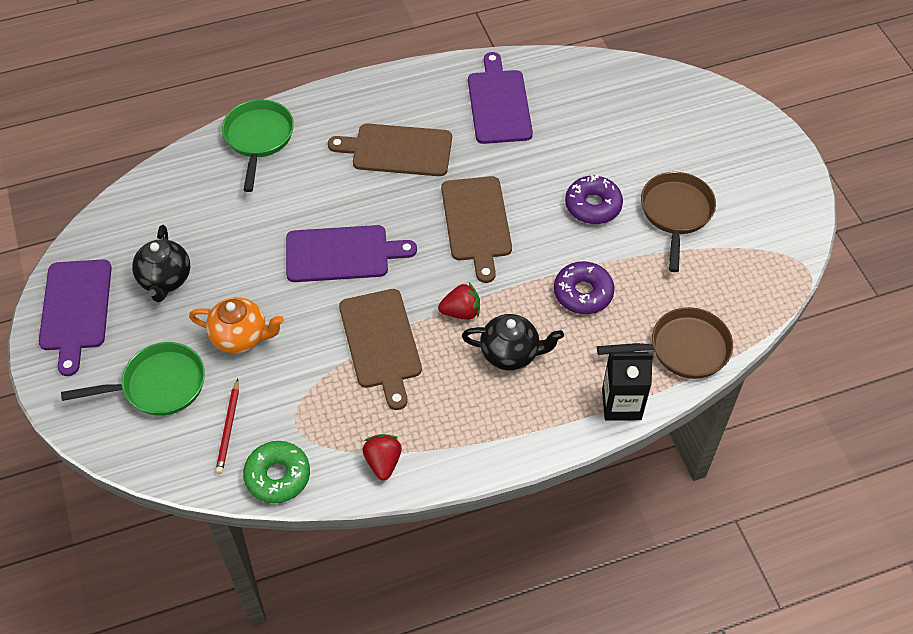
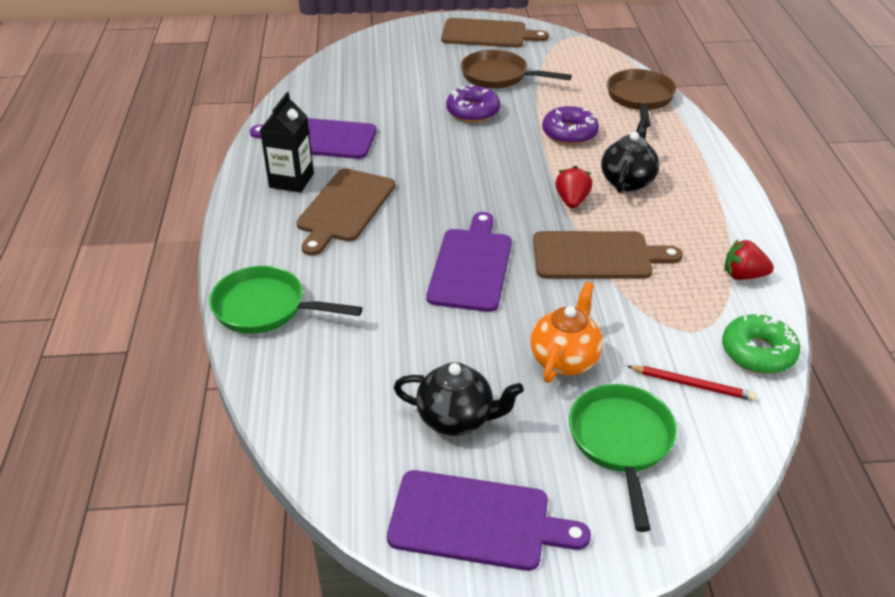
camera: 75 degrees left, 15 degrees down
(477, 222) = (465, 175): brown cutting board -> brown cutting board (488, 34)
(621, 404) = (691, 135): black carton -> black carton (291, 180)

